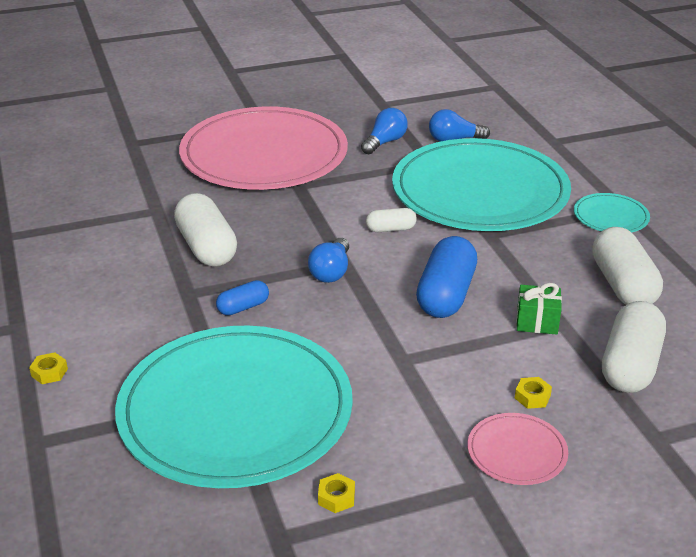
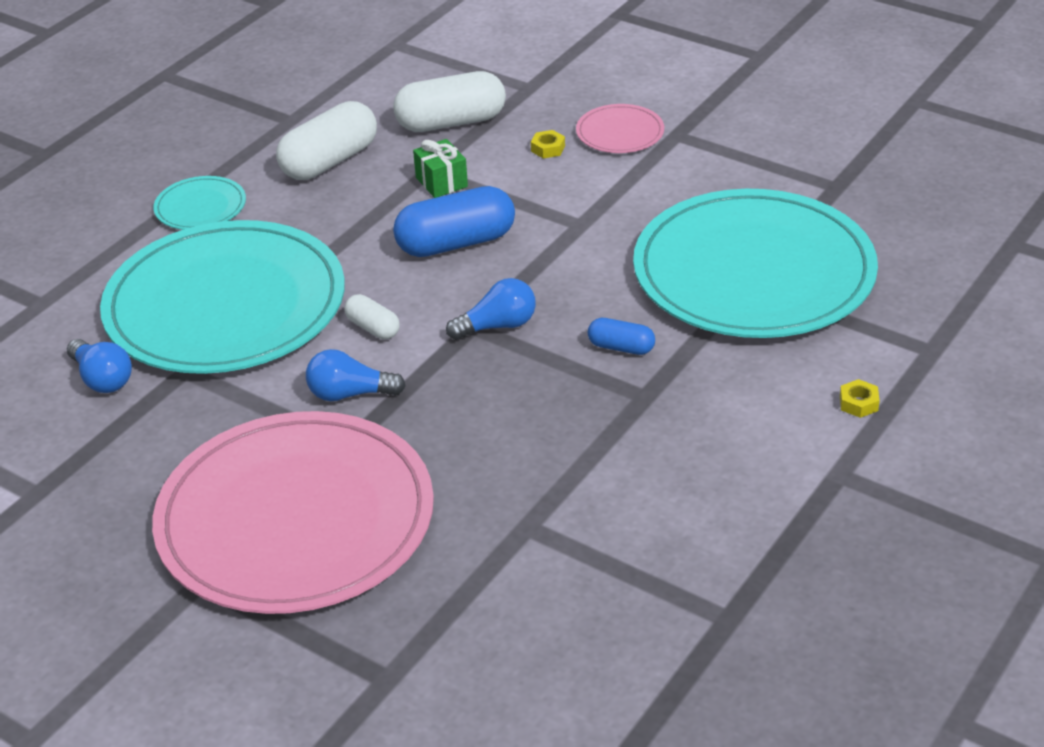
camera: 125 degrees left, 5 degrees up
(206, 247) = (554, 435): white capsule -> none
(336, 497) = (769, 182): yellow nut -> none
(385, 142) = (160, 432): blue light bulb -> blue light bulb (350, 394)

